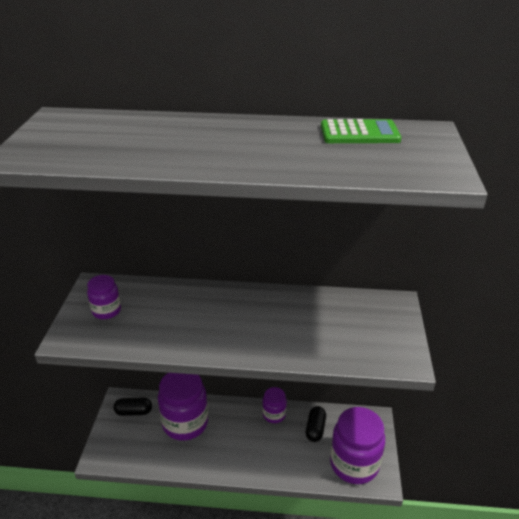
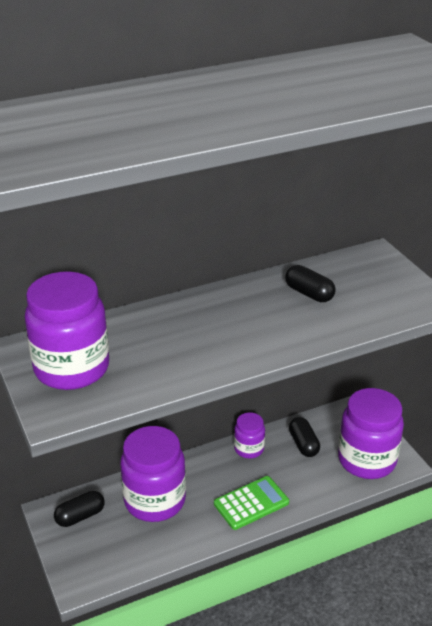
camera: 30 degrees left, 0 degrees up
(106, 311) = (72, 368): purple jar -> purple jar, size x1.92
(314, 316) = (309, 293): none -> black capsule
(359, 133) = (346, 61): green calculator -> green calculator (251, 503)

